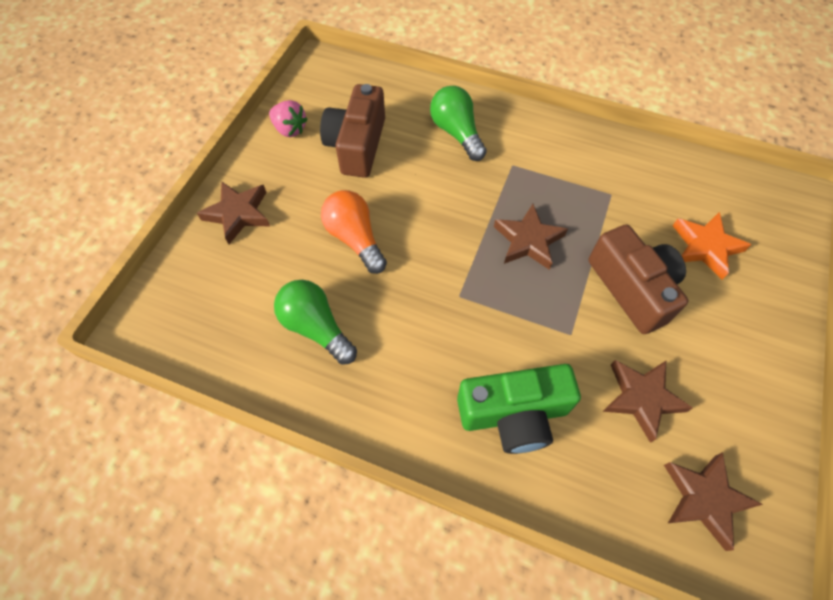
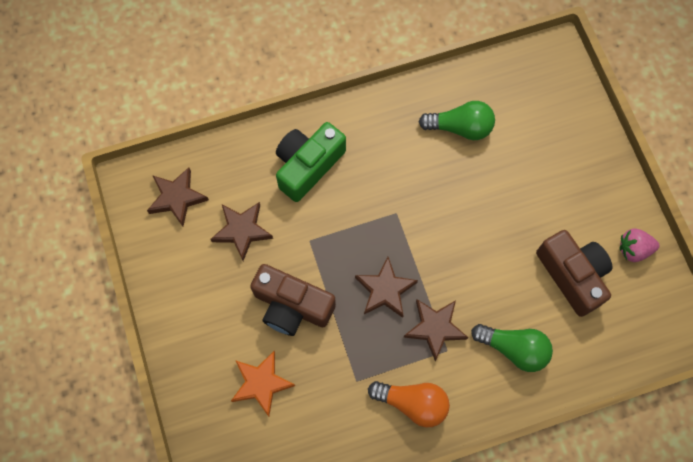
camera: 140 degrees right, 10 degrees up
(238, 214) = (587, 157): brown star -> brown star (435, 328)
(355, 239) = (496, 200): orange light bulb -> orange light bulb (412, 403)

